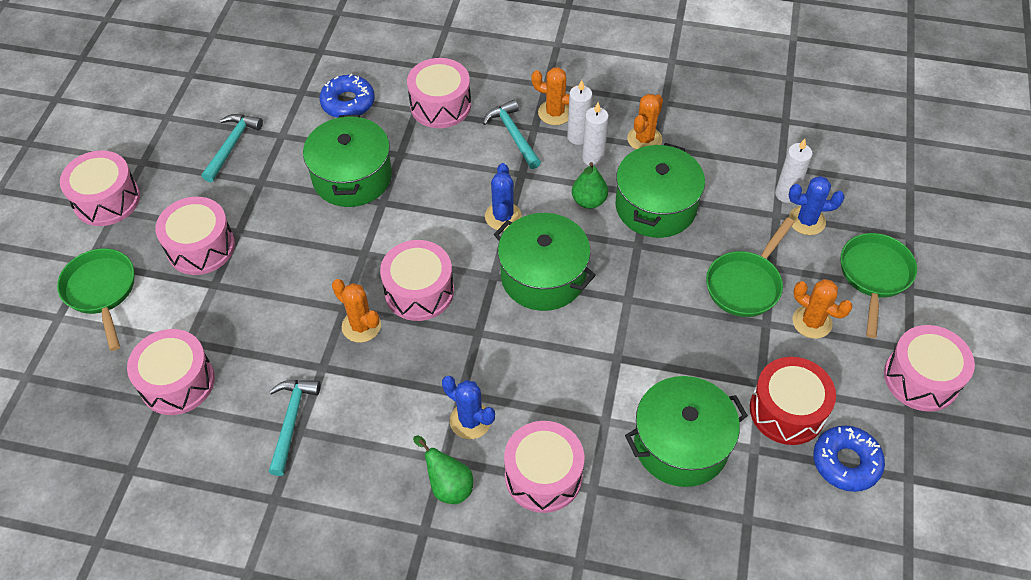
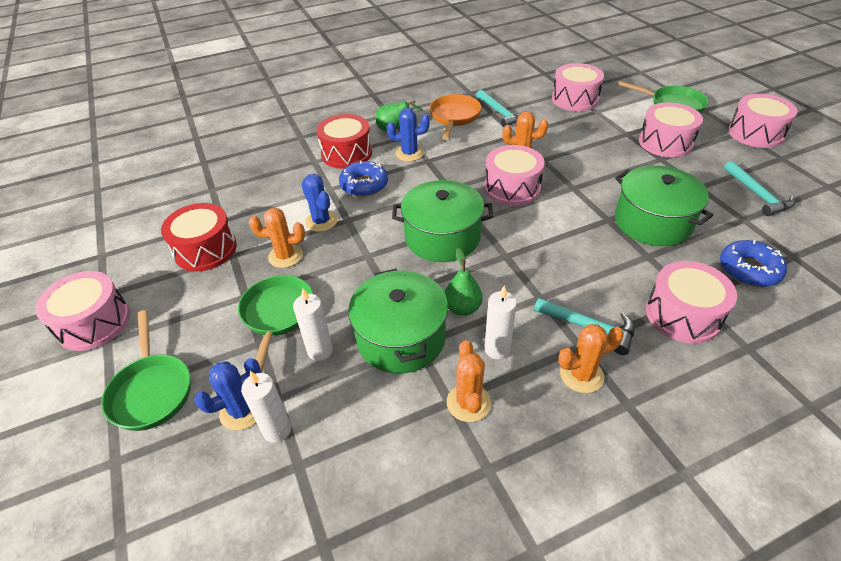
camera: 145 degrees right, 10 degrees down
(352, 455) = (454, 117): none -> orange pan
(503, 216) = (515, 258): blue cactus -> blue cactus (321, 221)
(543, 475) = (346, 153): pink drum -> red drum
(578, 137) = (533, 363): white candle -> white candle (320, 351)
(681, 444) = (273, 200): green pot -> none
(812, 322) = (205, 317): orange cactus -> orange cactus (285, 256)
(846, 462) = (151, 242): blue donut -> blue donut (364, 185)

